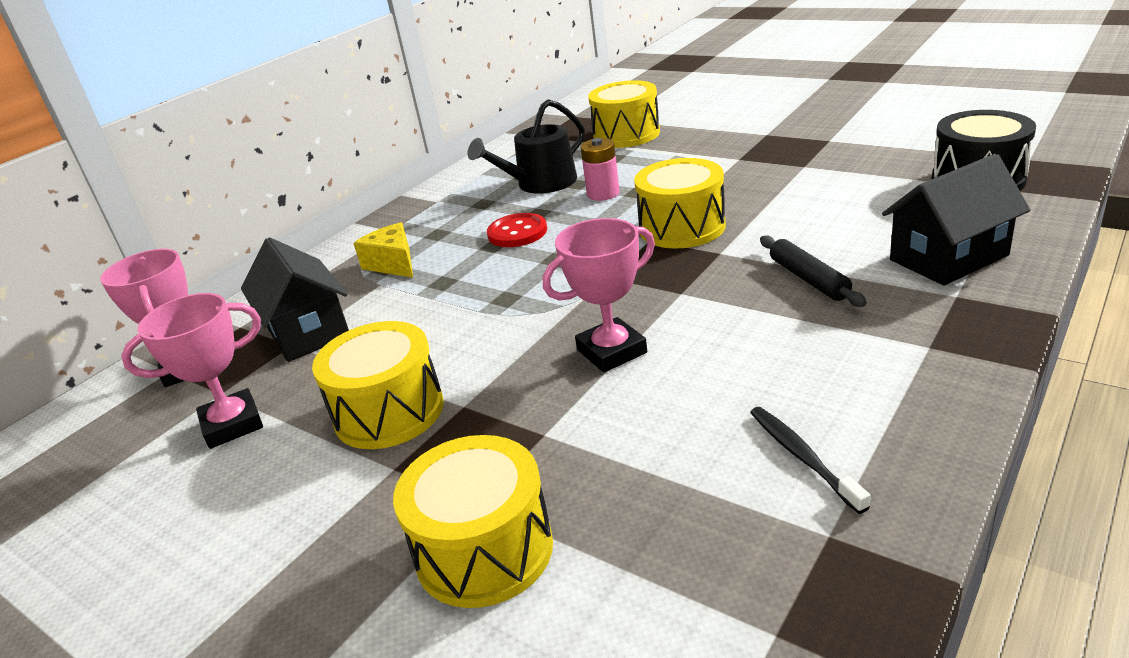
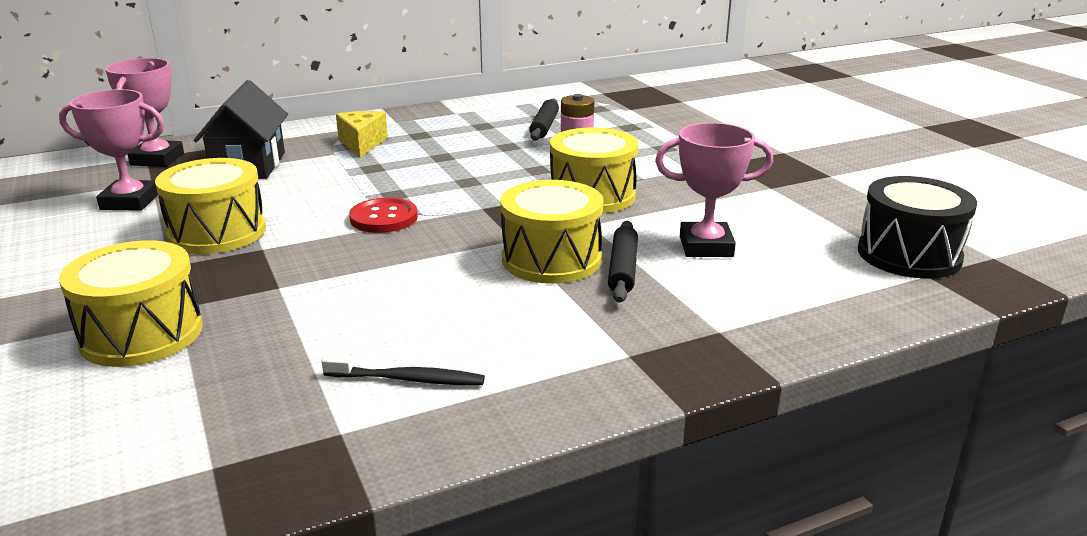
camera: 25 degrees right, 5 degrees down
(517, 232) = (472, 154): red button -> red button (383, 218)
(541, 184) = (544, 126): black watering can -> black rolling pin
(611, 351) = (402, 256): pink trophy -> pink trophy (706, 246)
(626, 134) = (668, 113): yellow drum -> yellow drum (551, 259)
(802, 457) = (408, 379): black toothbrush -> black toothbrush turned 90 degrees clockwise
(948, 257) = (765, 302): black house -> none

